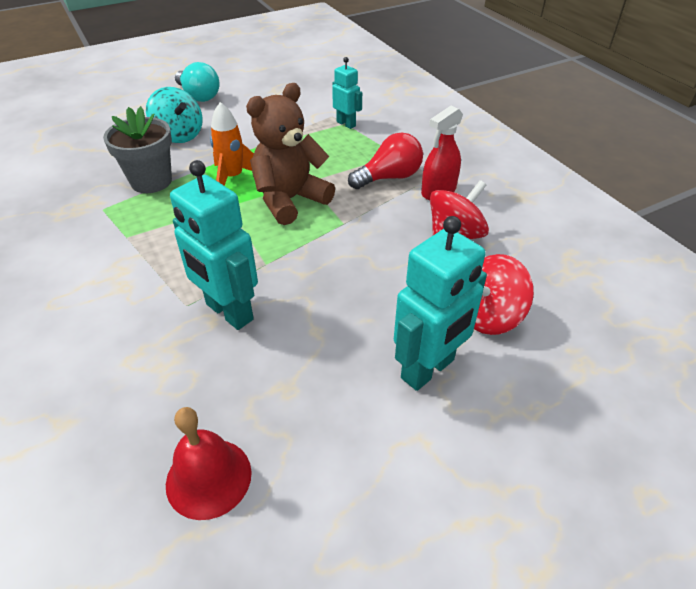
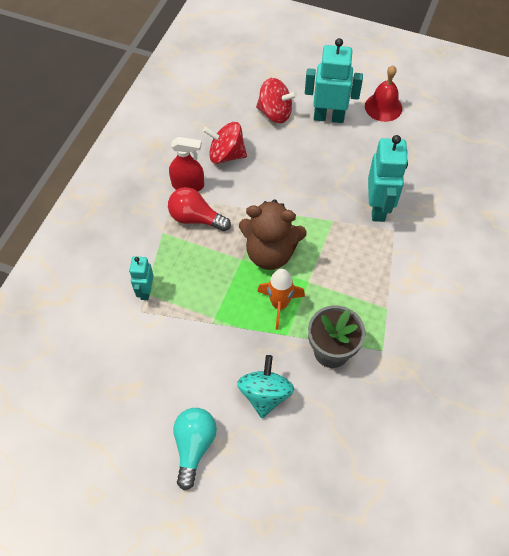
camera: 130 degrees left, 15 degrees up
(208, 478) = (447, 149): red bell -> red bell (383, 107)

